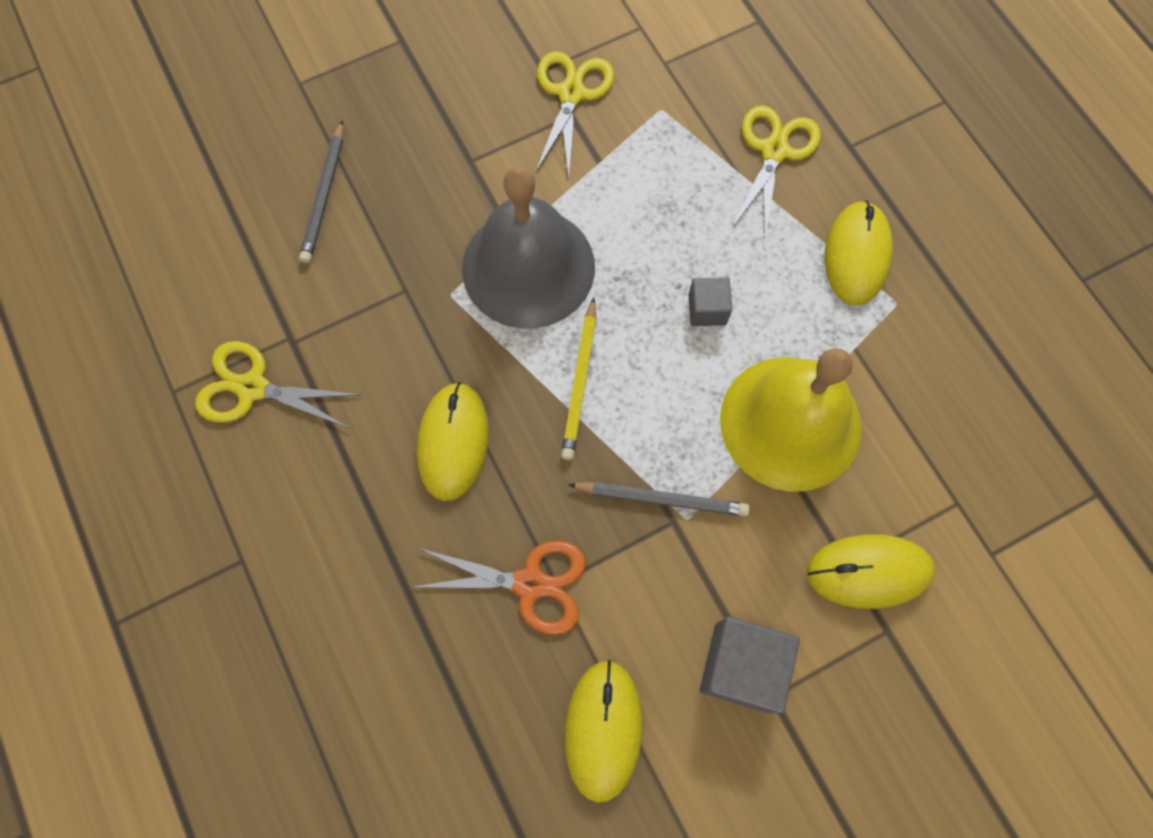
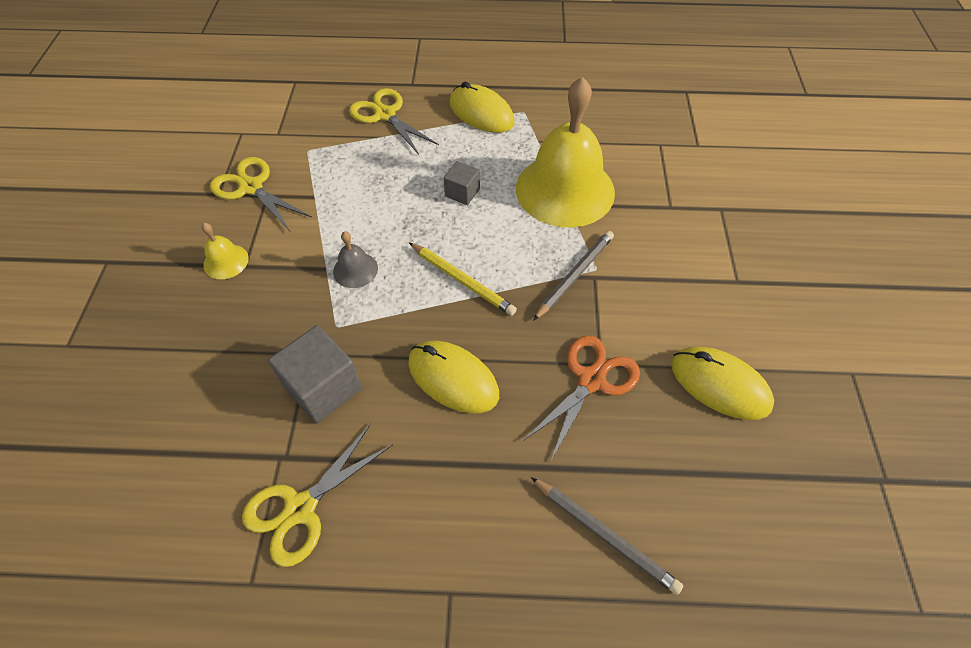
camera: 60 degrees left, 15 degrees down
(324, 195) = (180, 372): grey pencil -> grey pencil (604, 535)
(464, 141) = (226, 261): none -> yellow bell
(528, 267) = (355, 270): grey bell -> grey bell, size x0.41
(741, 666) = (710, 287): grey cube -> grey cube (323, 387)
(868, 572) = (680, 199): yellow mouse -> none

